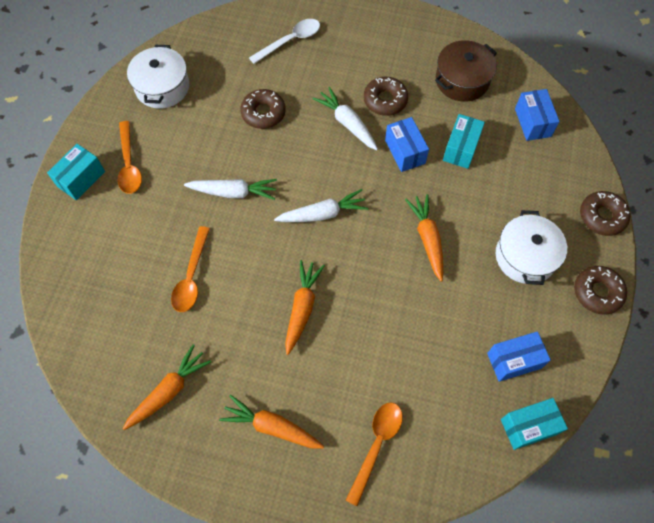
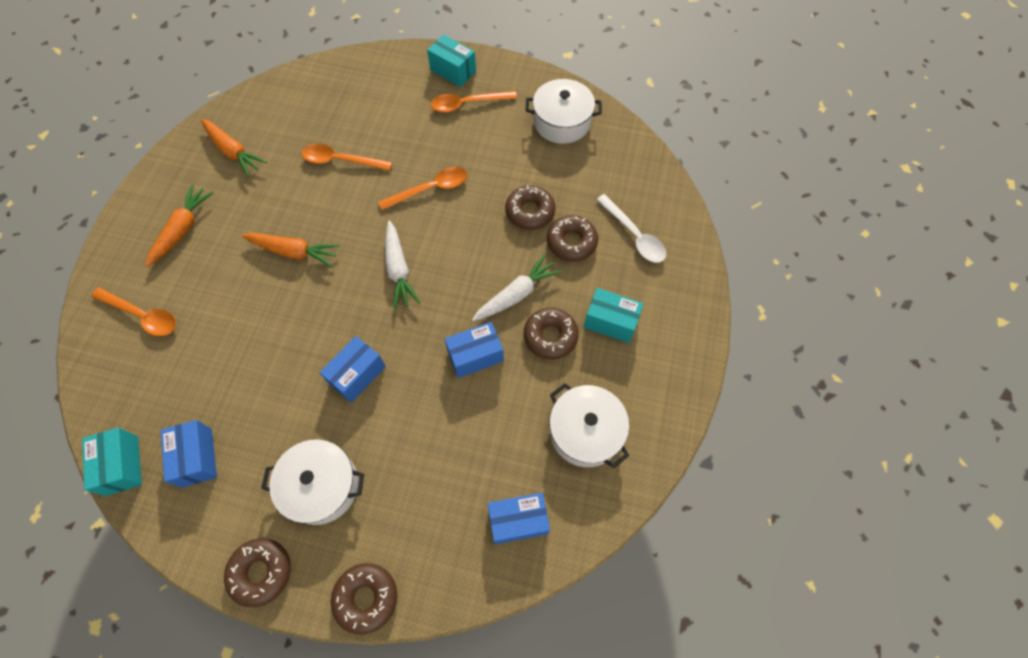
camera: 90 degrees right, 0 degrees up
(233, 192) = (430, 189): white carrot -> orange spoon
(296, 83) = (571, 242): none -> brown donut
(427, 239) = (357, 375): orange carrot -> blue box
(461, 148) = (478, 422): turquoise box -> turquoise box (610, 322)
(462, 80) = (585, 431): brown pot -> white pot

